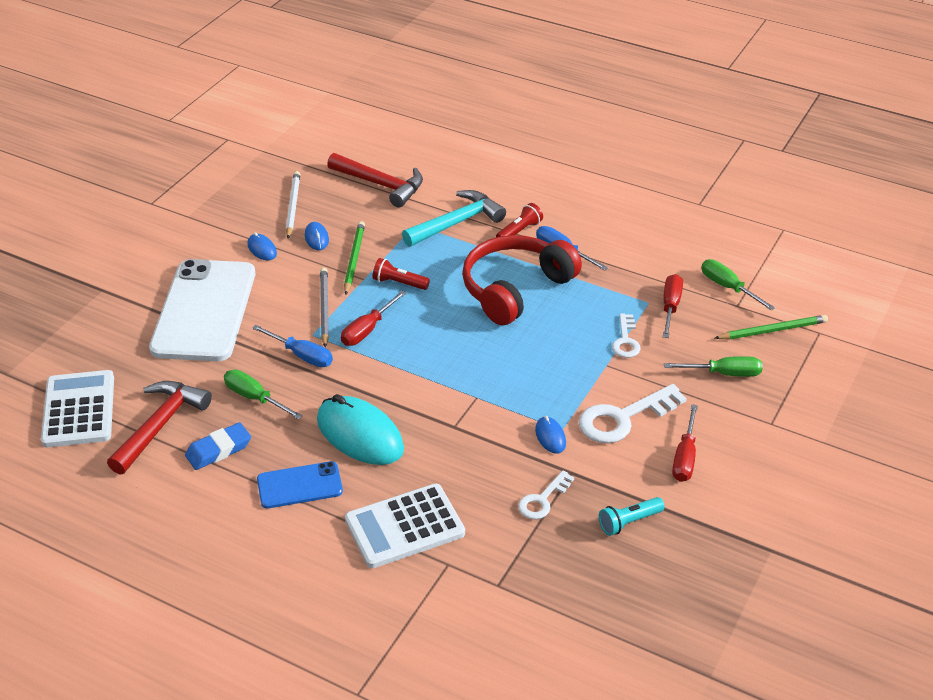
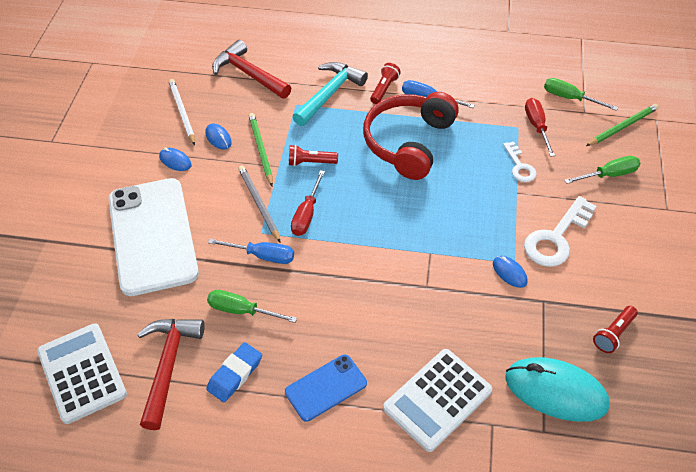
camera: 20 degrees left, 10 degrees up
(360, 435) = (352, 320): turquoise mouse -> turquoise mouse (555, 391)
(381, 185) = (248, 74): red hammer -> red hammer turned 150 degrees counterclockwise
(542, 500) = (535, 335): white key -> none
(629, 522) = (613, 334): turquoise flashlight -> red flashlight
(685, 457) = (622, 259): red screwdriver -> none

